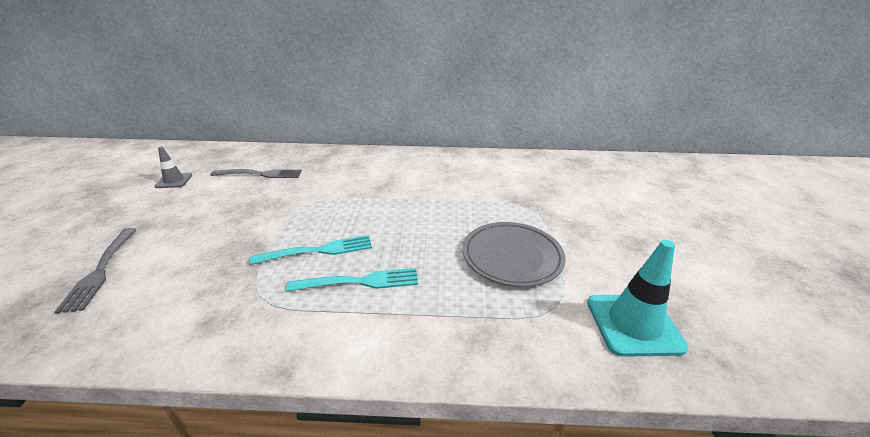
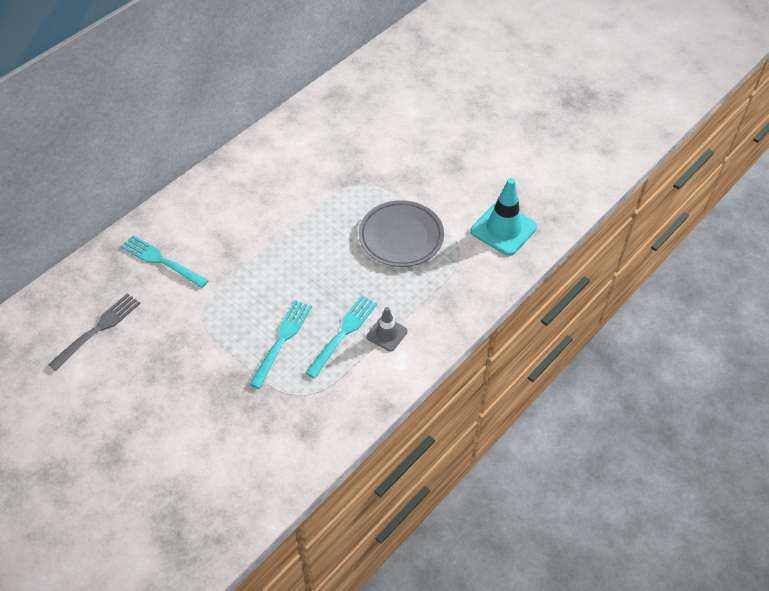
camera: 50 degrees left, 20 degrees up
(100, 270) = (167, 487): grey fork -> none
(174, 181) = (32, 405): grey traffic cone -> grey traffic cone (387, 334)
(343, 169) = (162, 261): none -> turquoise fork

